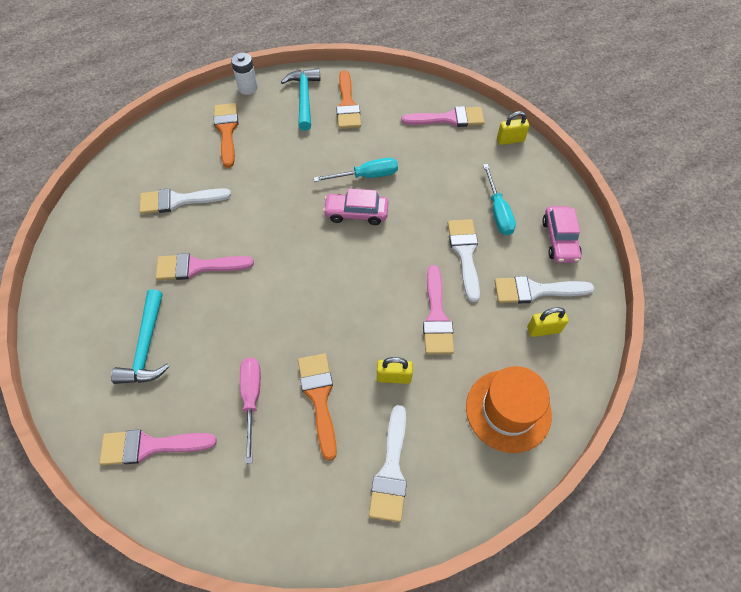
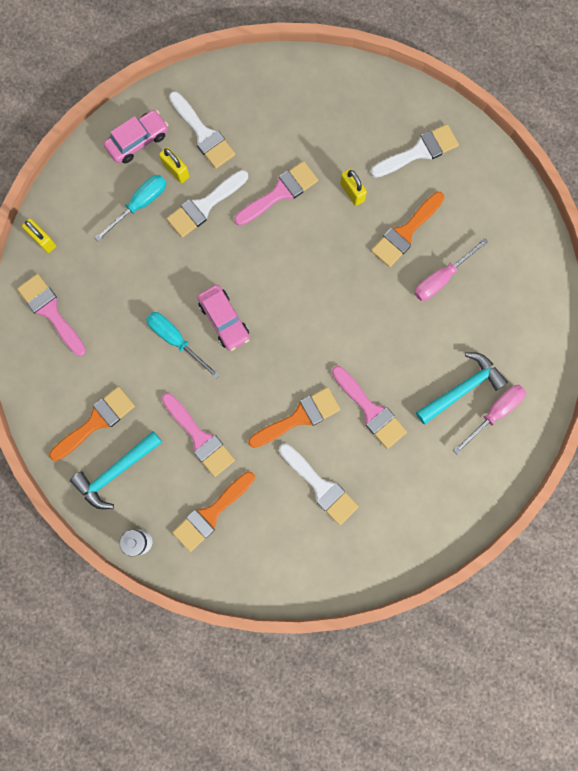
camera: 125 degrees left, 20 degrees up
(103, 358) = (495, 413): none -> pink screwdriver
(150, 446) = (523, 320): pink brush -> pink brush (200, 438)
(239, 217) = (299, 417): none -> orange brush
(508, 410) = (320, 102): orange hat -> none
(543, 330) = (236, 111): yellow padlock -> yellow padlock (176, 170)

